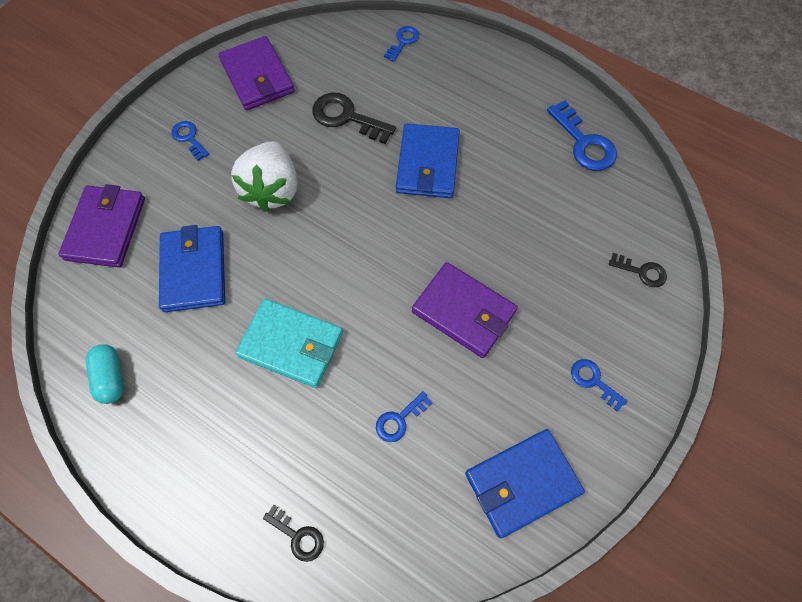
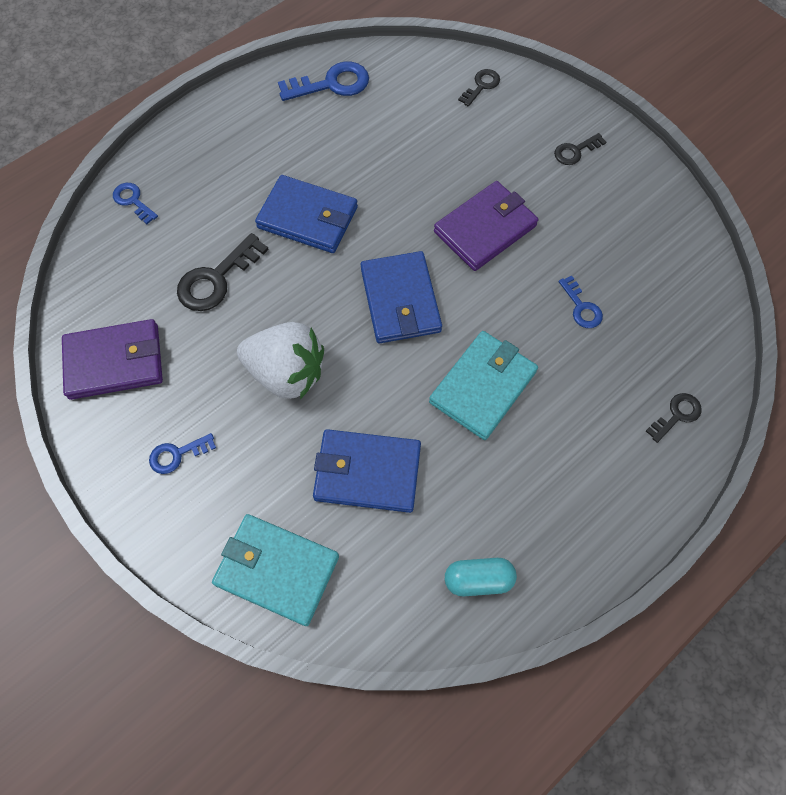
camera: 75 degrees left, 0 degrees up
(106, 228) = (277, 570): purple wallet -> turquoise wallet
(522, 483) = (655, 228): blue wallet -> blue wallet (400, 300)
(593, 381) = (575, 151): blue key -> black key

